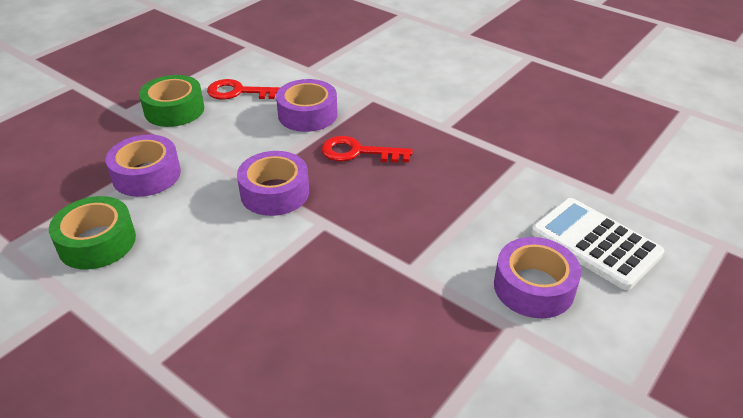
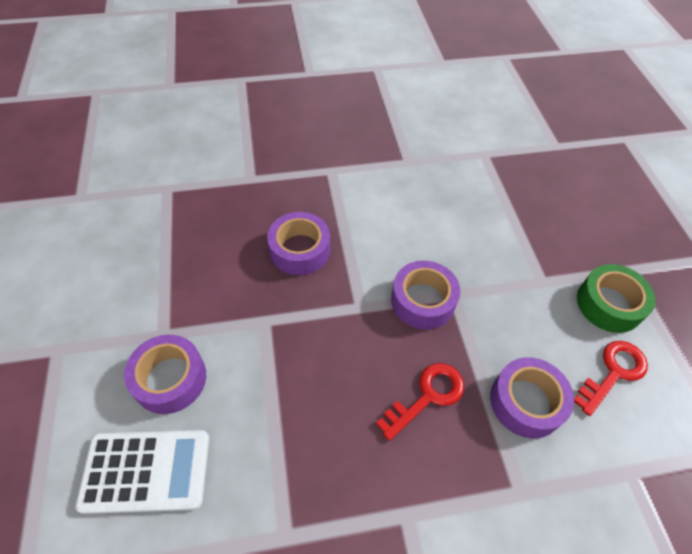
camera: 130 degrees right, 15 degrees up
(97, 242) = (453, 189): green tape -> none
(146, 175) = (512, 242): purple tape -> purple tape (300, 250)

